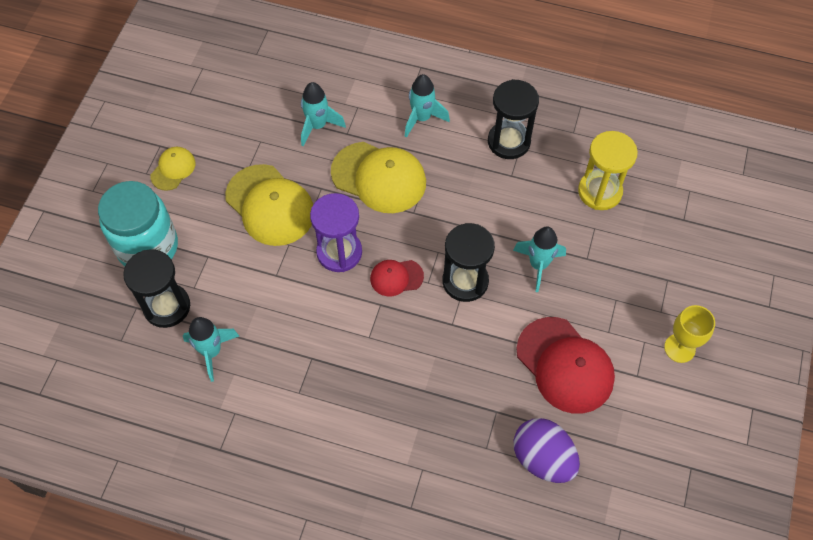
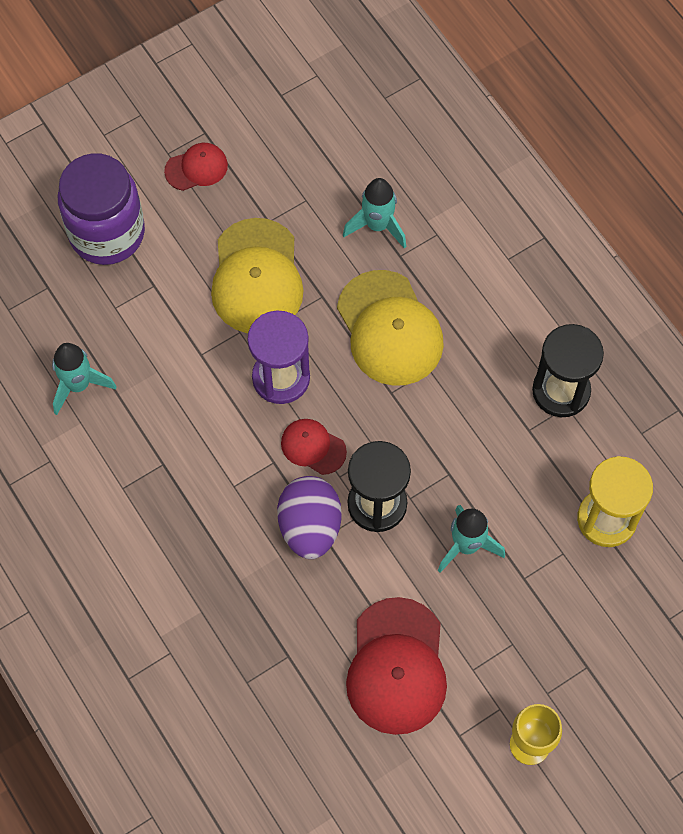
camera: 40 degrees right, 5 degrees up
(148, 247) = (107, 233): turquoise jar -> purple jar
(167, 306) = (75, 308): black hourglass -> none
(173, 169) = (196, 168): yellow cap -> red cap
(422, 118) = (492, 296): turquoise rocket -> none
(543, 458) = (290, 736): purple egg -> purple egg (310, 527)

